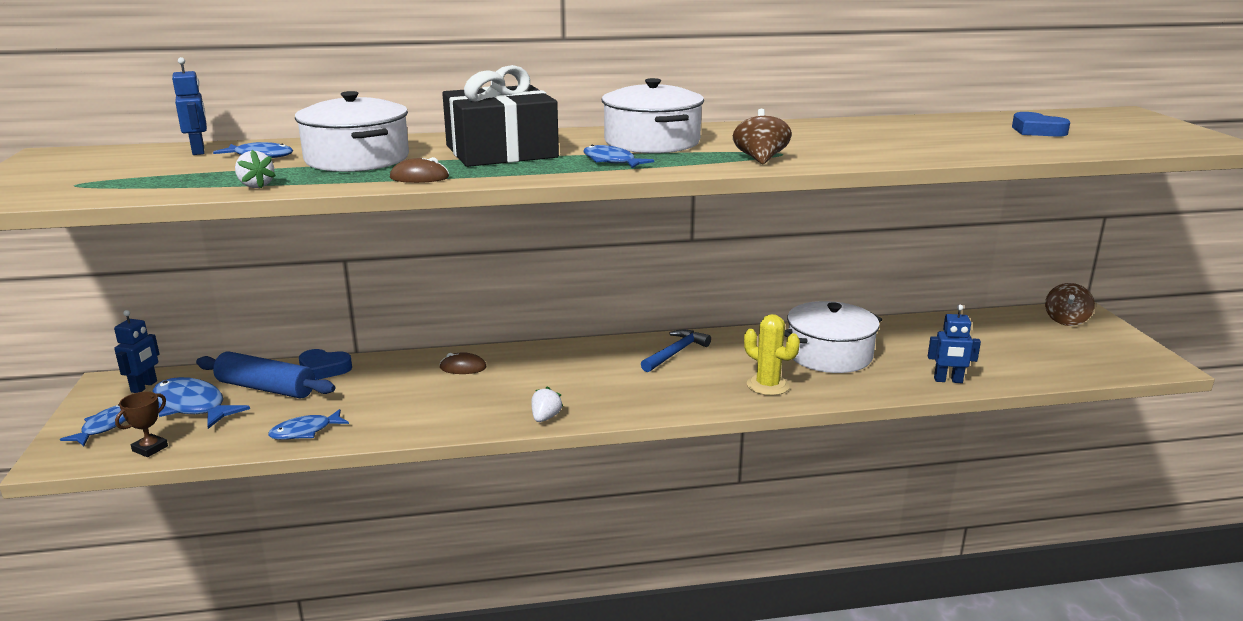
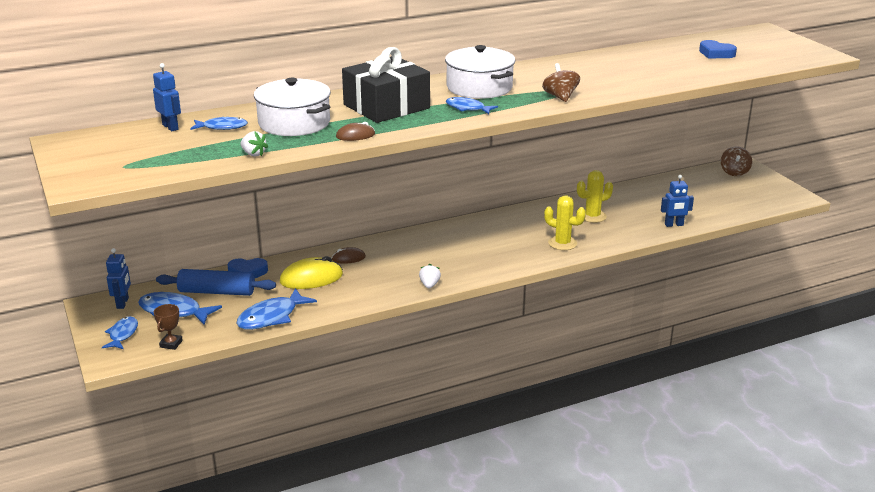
camera: 15 degrees left, 5 degrees up
(305, 431) = (271, 317): blue fish -> blue fish, size x1.60
(396, 387) = (311, 278): none -> yellow mouse
(676, 353) = (490, 228): blue hammer -> none
(829, 354) = (592, 216): white pot -> yellow cactus

